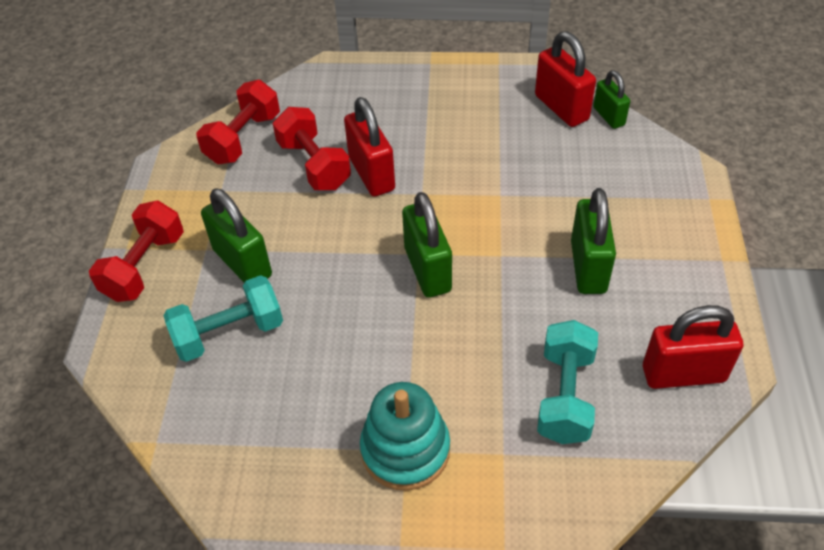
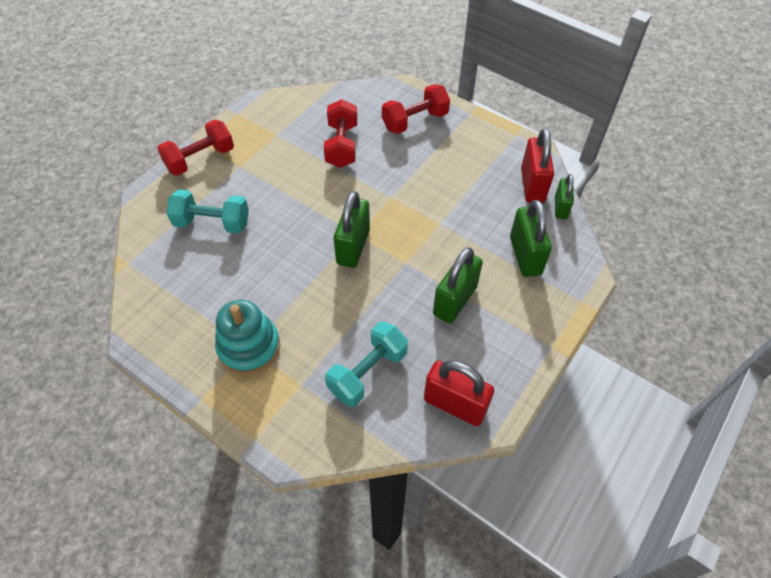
camera: 30 degrees right, 5 degrees up
(242, 263) = (252, 185): green padlock -> green padlock (525, 256)
(243, 138) = (315, 108): red dumbbell -> red dumbbell (415, 121)
(371, 174) = (371, 168): red padlock -> none

